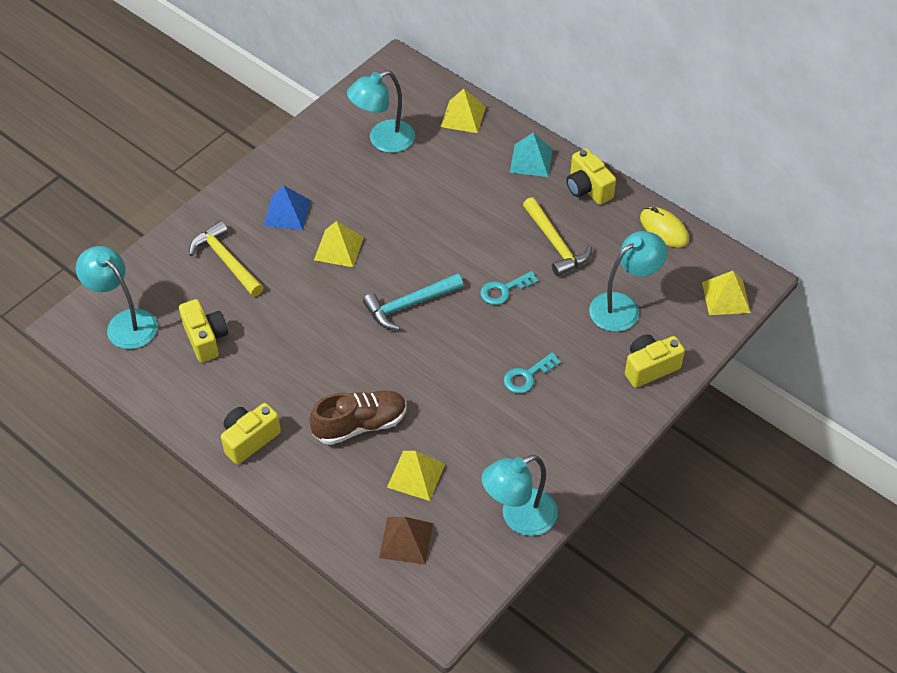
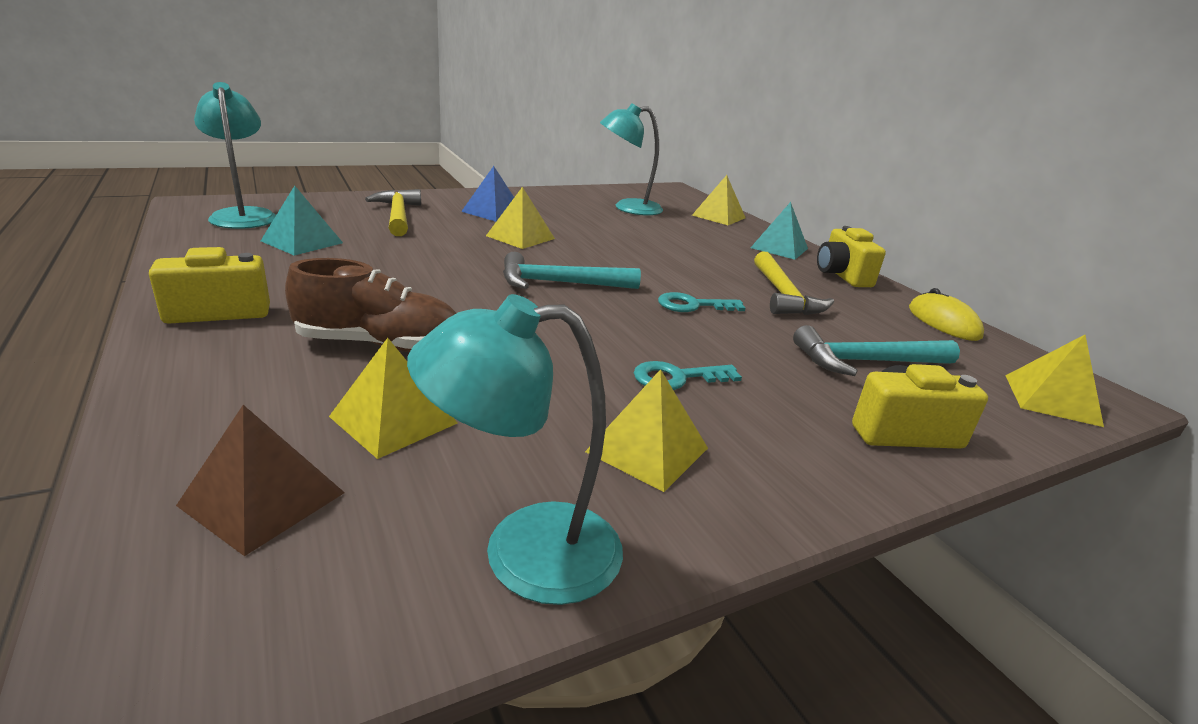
camera: 20 degrees right, 25 degrees down
(205, 339) = (302, 242): yellow camera -> turquoise pyramid
(537, 440) = (647, 450): none -> yellow pyramid
(623, 307) = (866, 361): turquoise lamp -> turquoise hammer

